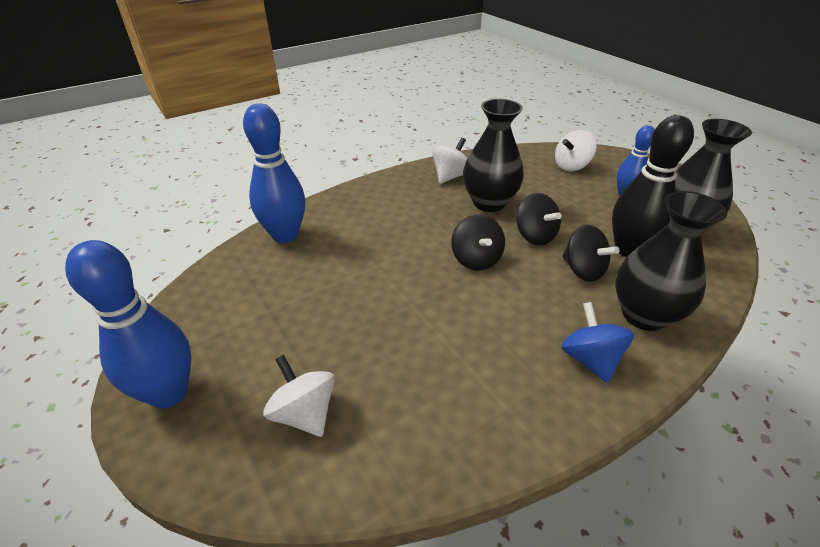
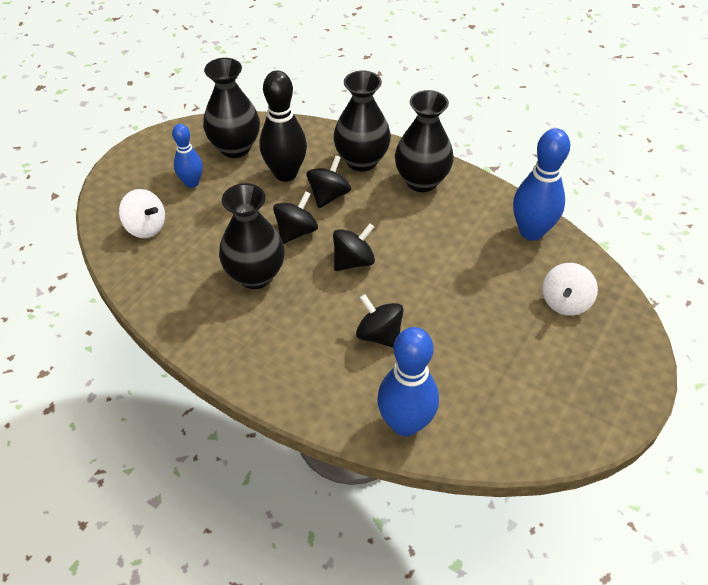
camera: 115 degrees left, 10 degrees up
(169, 393) = (613, 387): blue bowling pin -> blue bowling pin (531, 231)
(378, 248) = (379, 334): none -> black spinning top
(450, 176) = (214, 323): white spinning top -> none
(590, 359) = (421, 181): blue spinning top -> black vase

